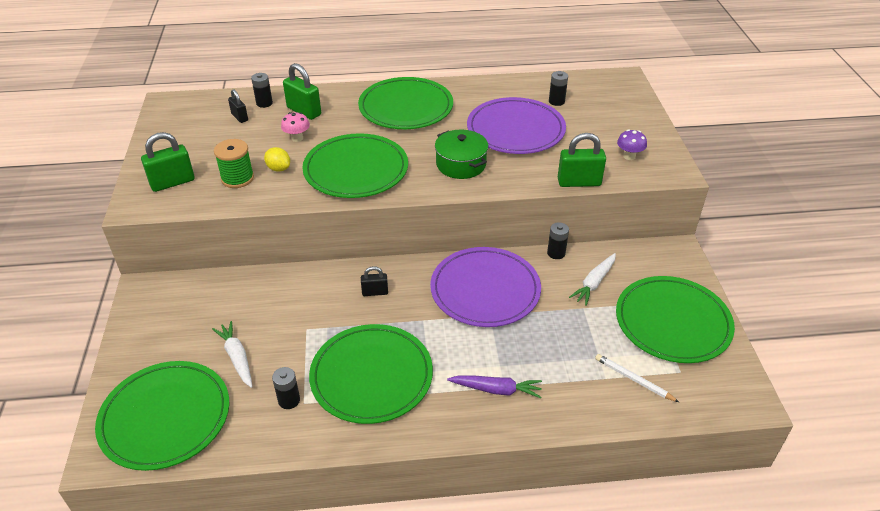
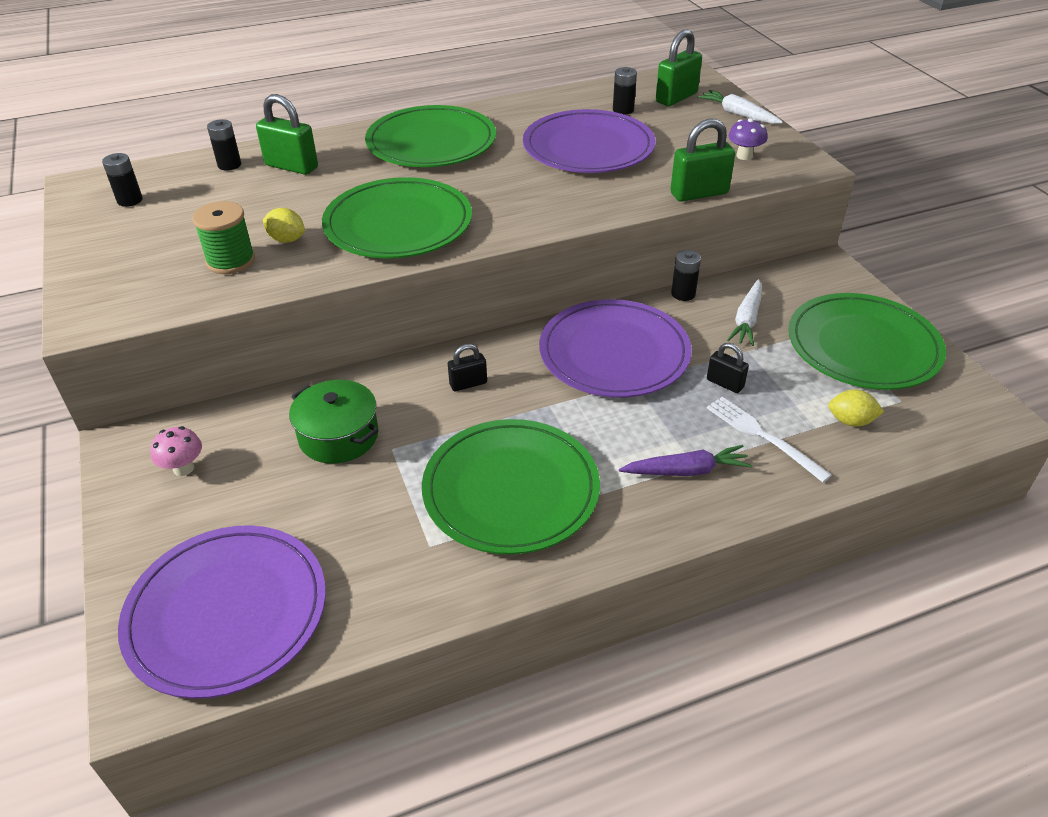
camera: 15 degrees left, 0 degrees up
(165, 417) = (227, 613): green plate -> purple plate
(172, 182) = (133, 281): green padlock -> green padlock (676, 98)
(237, 358) = (305, 507): white carrot -> white carrot (738, 114)
(239, 117) = (200, 186): black padlock -> black padlock (725, 383)
(289, 400) = (406, 547): black battery -> black battery (130, 200)
(297, 138) = (296, 199): pink mushroom -> pink mushroom (183, 468)
(461, 164) = (538, 196): green pot -> green pot (338, 436)
(563, 376) = (763, 436): none -> white fork
(633, 379) = (850, 421): white pencil -> yellow lemon

